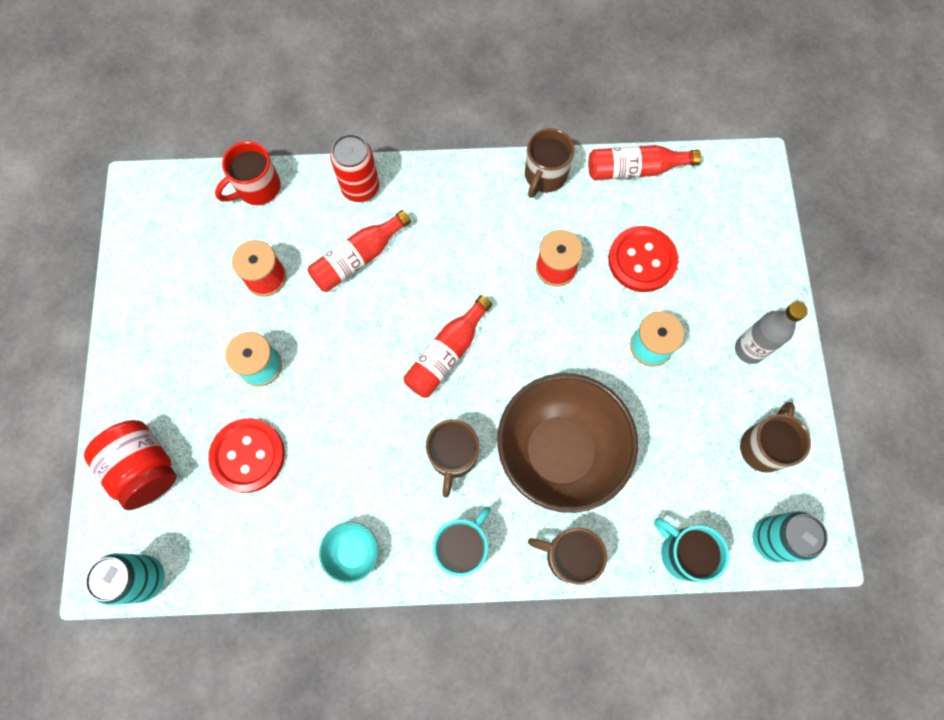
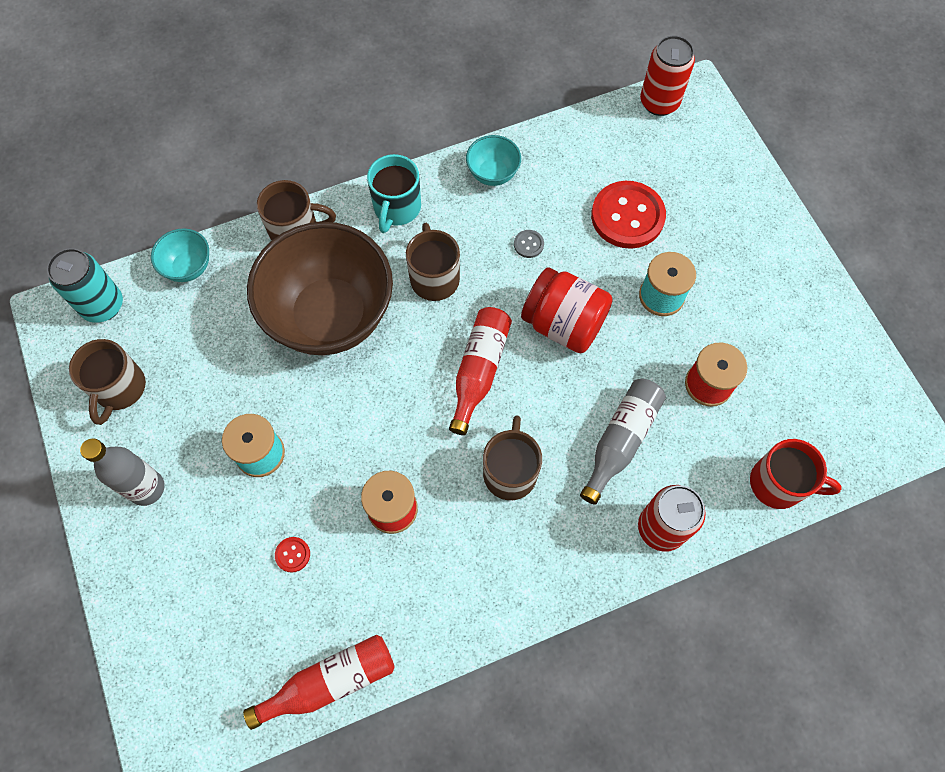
camera: 160 degrees right, 5 degrees down
(145, 468) = (713, 177): red jar -> red jar (563, 324)
(145, 578) = (659, 102): turquoise can -> red can
(257, 188) = (779, 484): red mug -> red mug turned 75 degrees clockwise
(353, 459) = (528, 244): none -> grey button
(358, 258) = (621, 440): red bottle -> grey bottle
(545, 176) = (443, 628): brown mug -> brown mug (510, 472)
(642, 260) = (292, 554): red button -> red button, size x0.41
(683, 553) = (188, 267): turquoise mug -> turquoise bowl

